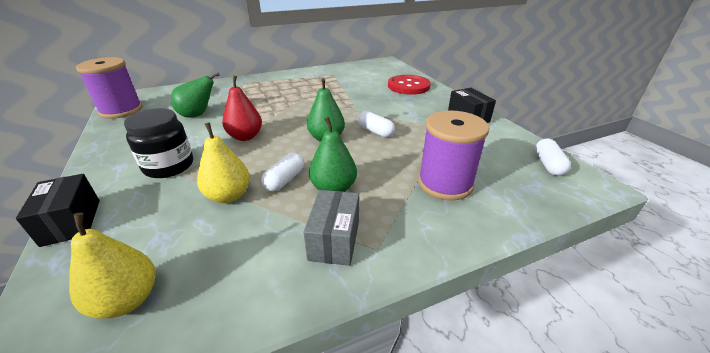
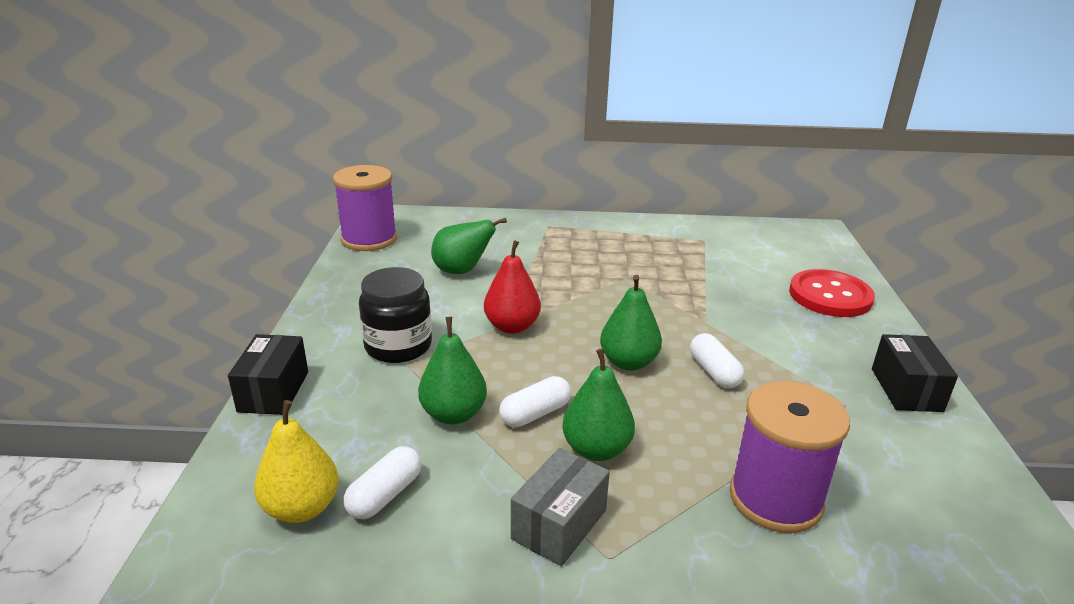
camera: 25 degrees right, 5 degrees down
(229, 196) = (453, 414): yellow pear -> green pear
(548, 165) = (999, 529): white capsule -> white capsule (385, 495)

